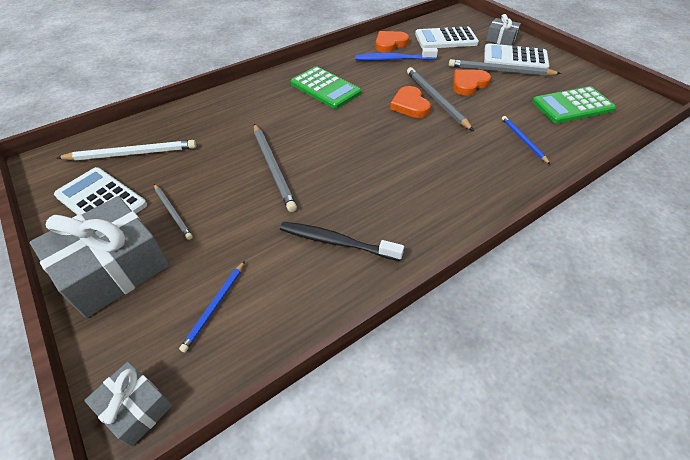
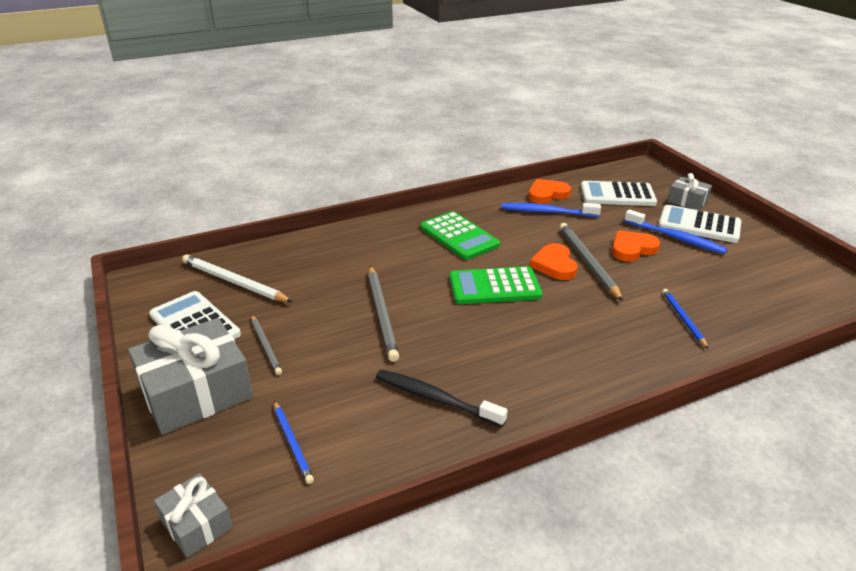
camera: 10 degrees right, 15 degrees down
(132, 153) = (234, 282): white pencil -> white pencil turned 150 degrees counterclockwise
(215, 306) = (292, 443): blue pencil -> blue pencil turned 60 degrees counterclockwise
(500, 71) = (676, 238): grey pencil -> blue toothbrush
(572, 106) = (757, 287): green calculator -> green calculator (494, 287)

